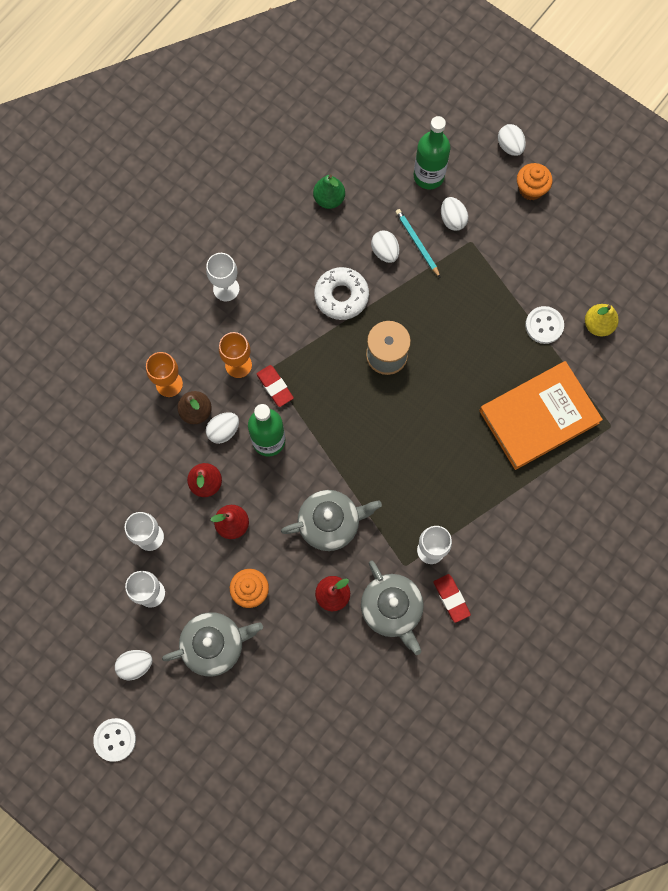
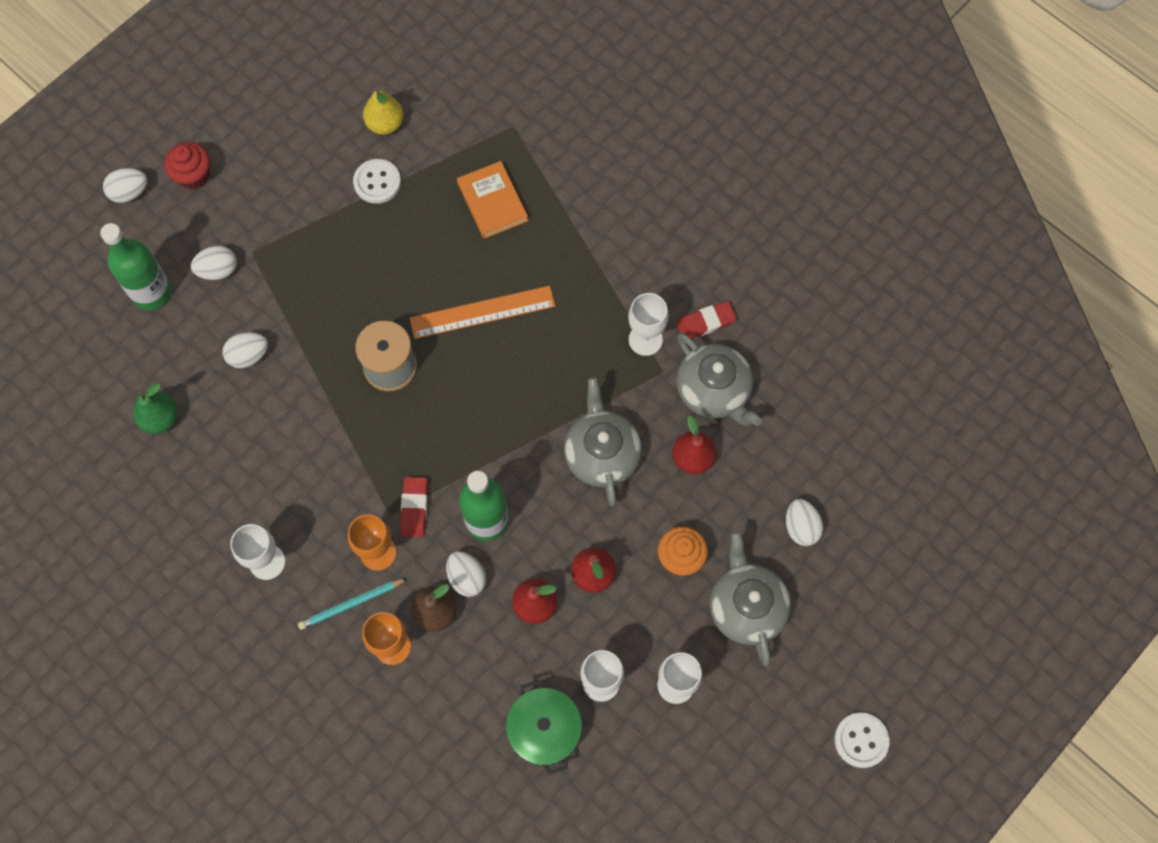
camera: 85 degrees left, 5 degrees down
(113, 498) = (544, 730): none -> green pot
(135, 665) = (768, 709): white egg -> white egg (801, 527)
(275, 387) = (414, 508): red eraser -> red eraser turned 60 degrees counterclockwise
(341, 296) = (301, 414): white donut -> none
(392, 609) = (714, 391): grey teapot -> grey teapot turned 75 degrees clockwise
(417, 243) = (243, 316): turquoise pencil -> turquoise pencil (351, 604)
(440, 419) = (482, 312): none -> orange ruler
(531, 189) = (193, 175): orange cupcake -> red cupcake
(539, 417) = (492, 202): orange book -> orange book, size x0.57

